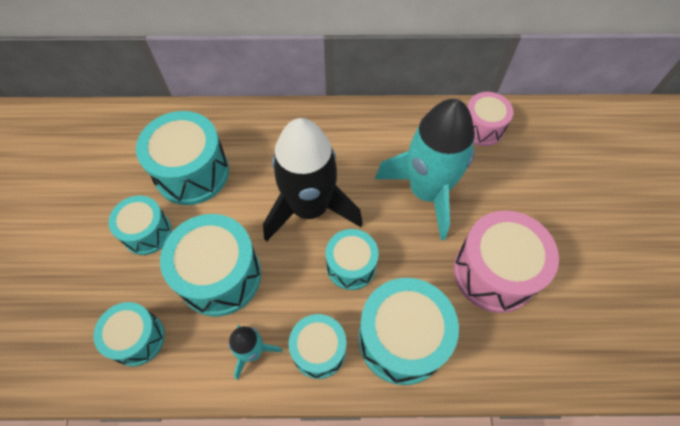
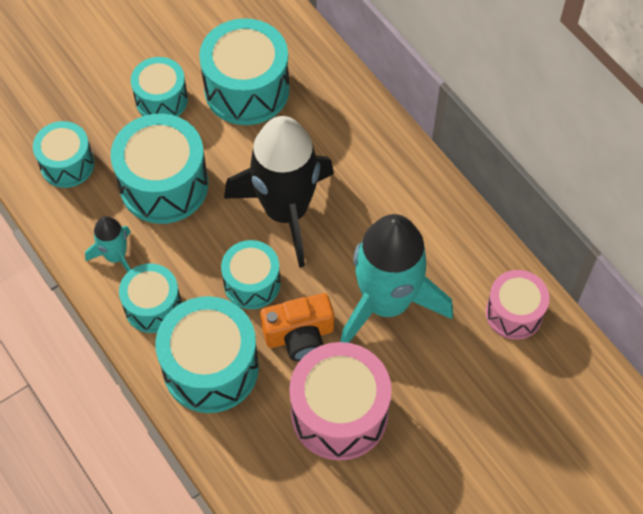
camera: 55 degrees right, 0 degrees up
(415, 260) = (299, 335): none -> orange camera

